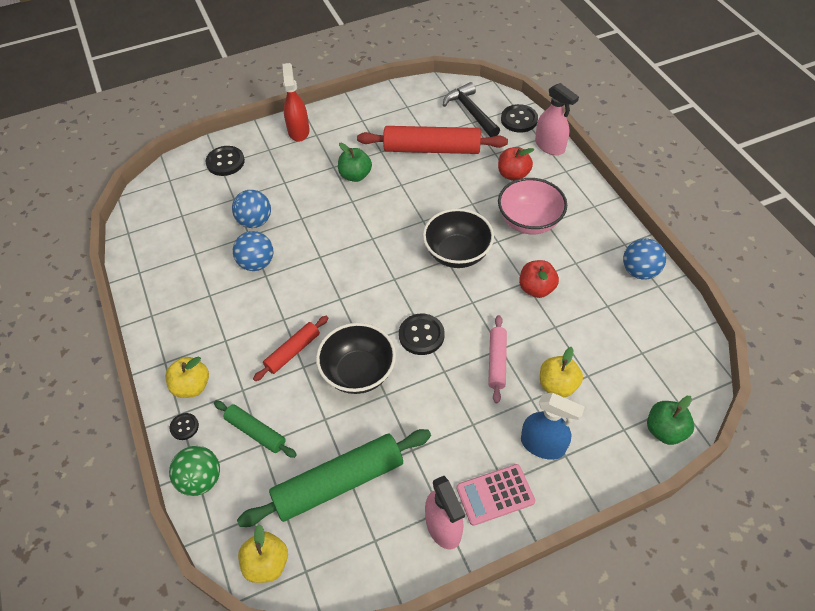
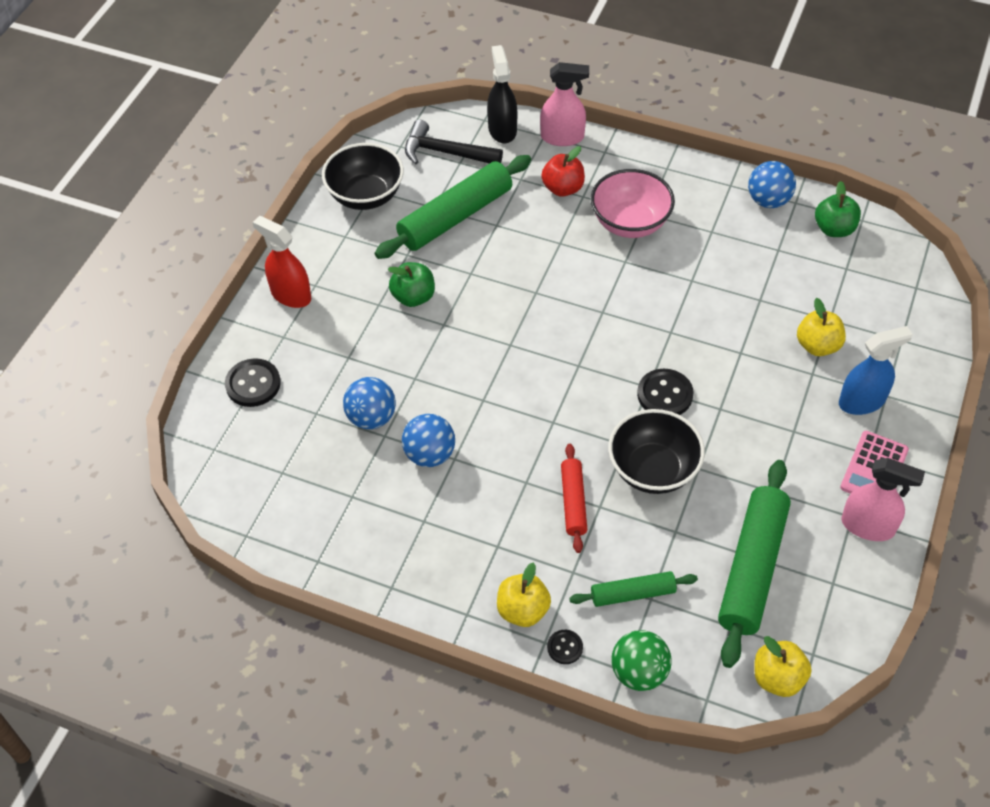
camera: 45 degrees left, 0 degrees up
(432, 149) = (455, 216): red rolling pin -> green rolling pin
(457, 253) = (605, 299): black bowl -> black bowl (366, 196)
(497, 362) = (751, 365): pink rolling pin -> none
(519, 120) = (502, 130): black button -> black spray bottle
(536, 288) = (707, 278): red apple -> none
(665, 430) = (928, 316): green apple -> green apple (834, 229)

